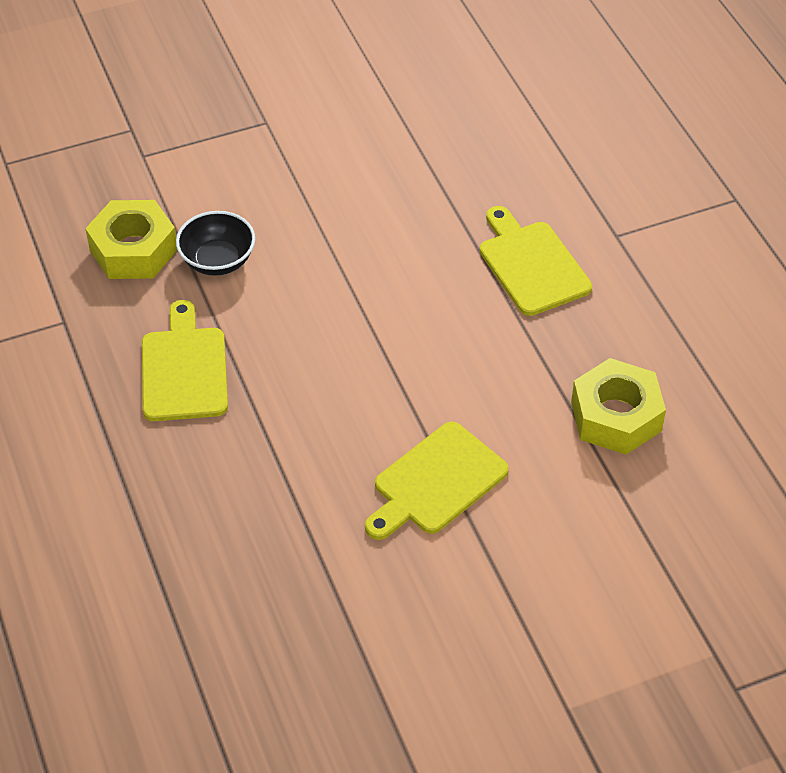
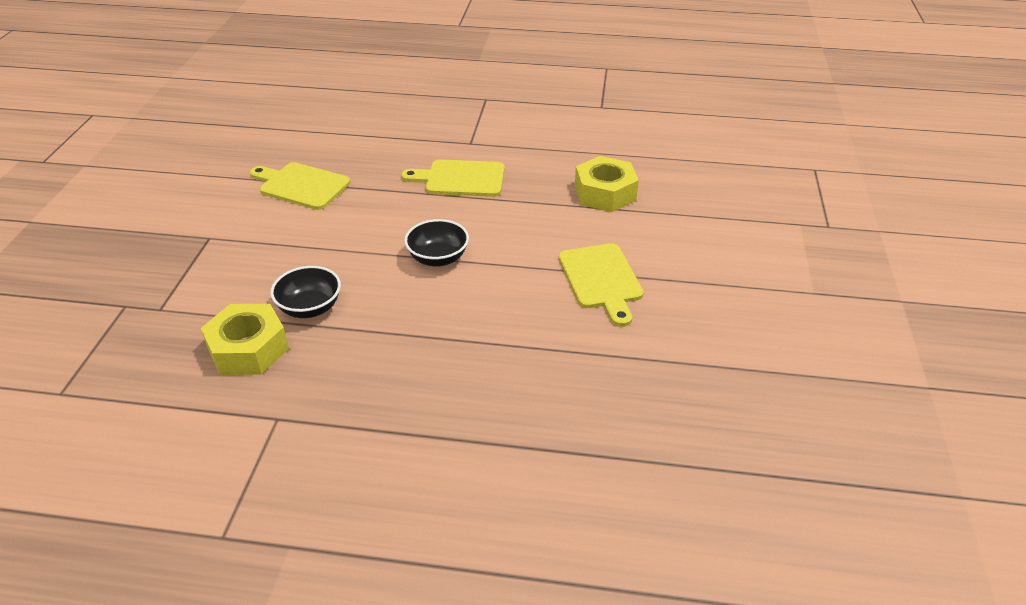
camera: 60 degrees left, 10 degrees down
(184, 369) = (396, 364): yellow cutting board -> yellow cutting board (301, 186)
(367, 319) = (438, 258): none -> black bowl

